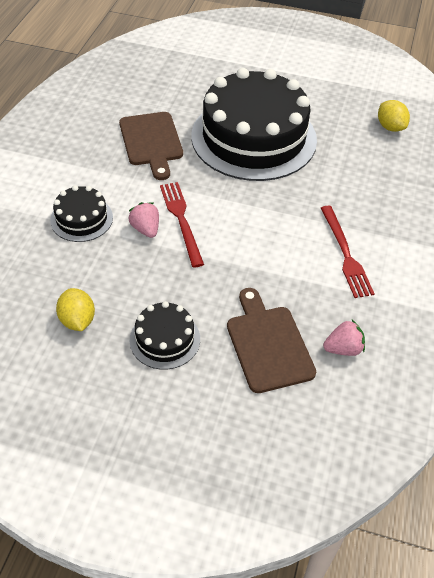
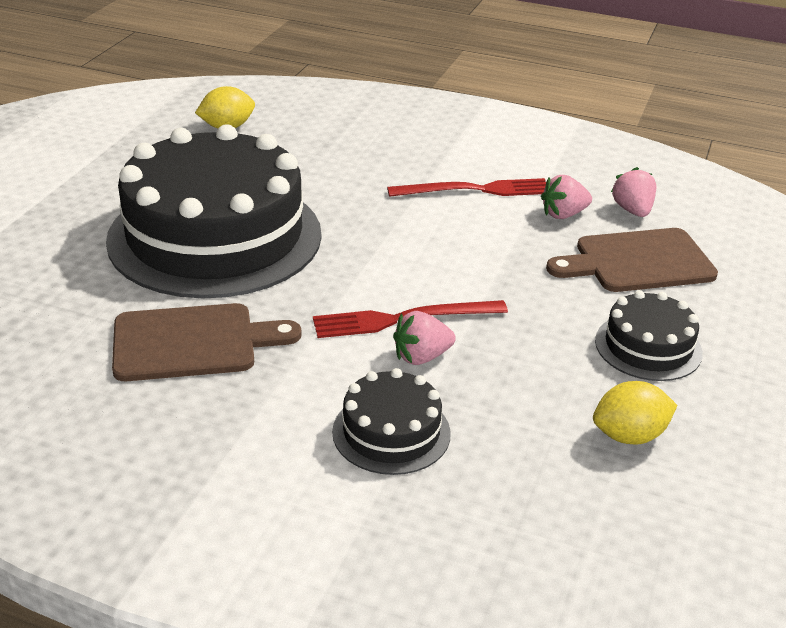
camera: 85 degrees left, 15 degrees down
(324, 304) = (563, 214): none -> pink strawberry

